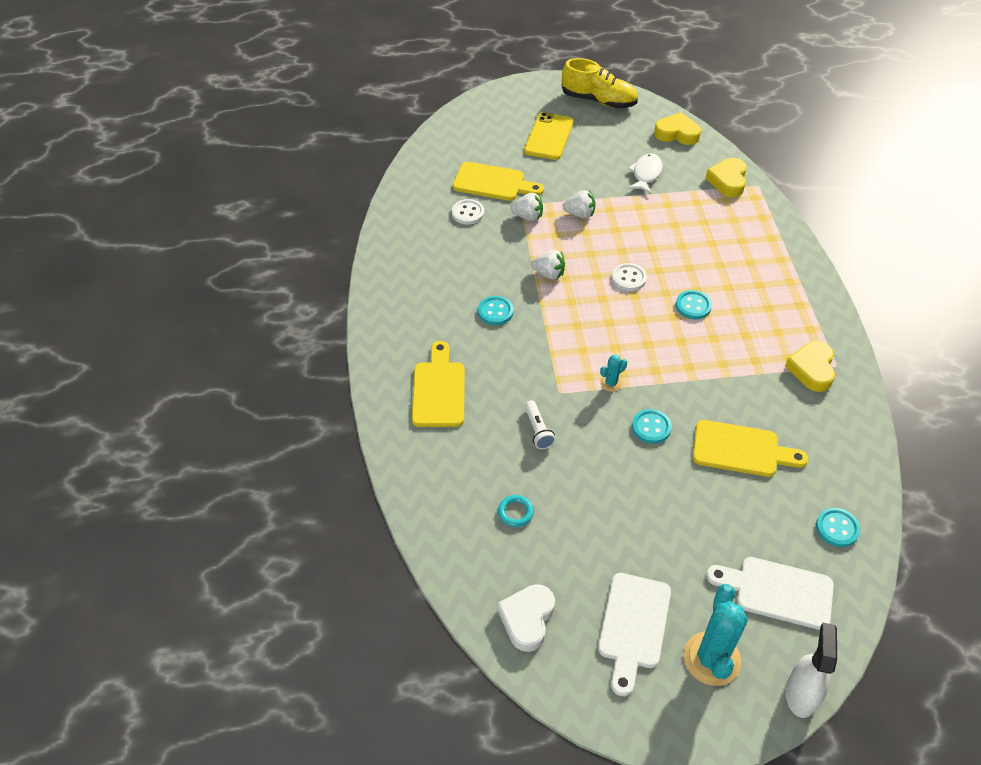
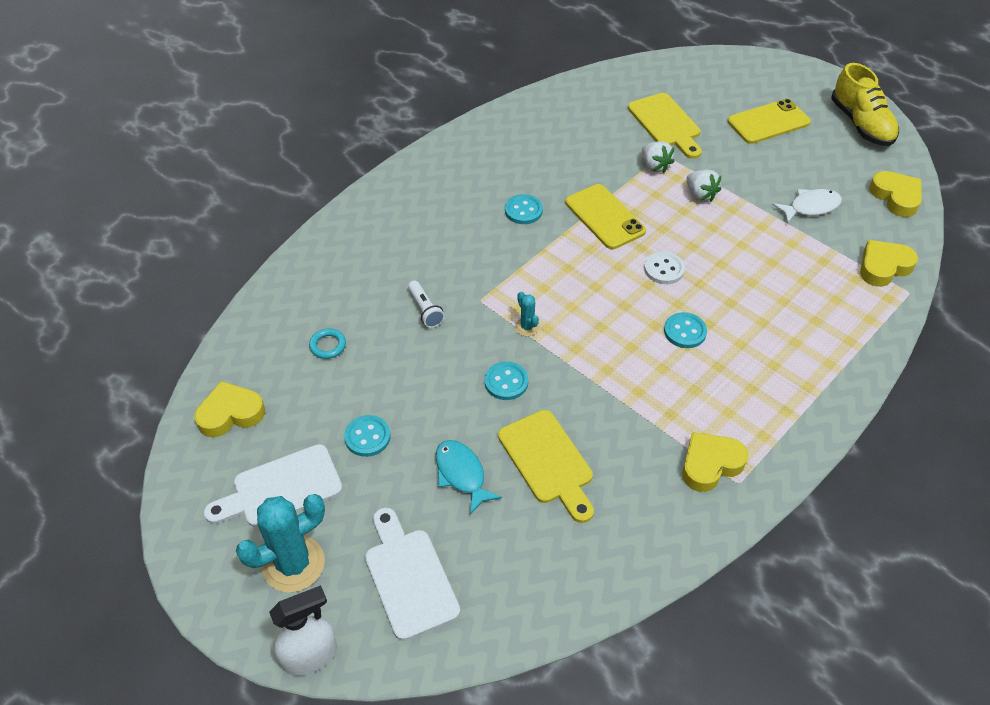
camera: 50 degrees right, 0 degrees up
(439, 390) = (404, 228): yellow cutting board -> none
(468, 213) = (612, 131): white button -> none
(527, 619) = (230, 413): white heart -> yellow heart
(537, 430) = (425, 310): white flashlight -> white flashlight turned 60 degrees counterclockwise
(549, 274) = (605, 217): white strawberry -> yellow phone
(611, 383) = (527, 327): turquoise cactus -> turquoise cactus turned 45 degrees clockwise
(712, 505) = (462, 474): none -> turquoise fish
(837, 528) = (528, 589): turquoise button -> turquoise button (367, 437)

